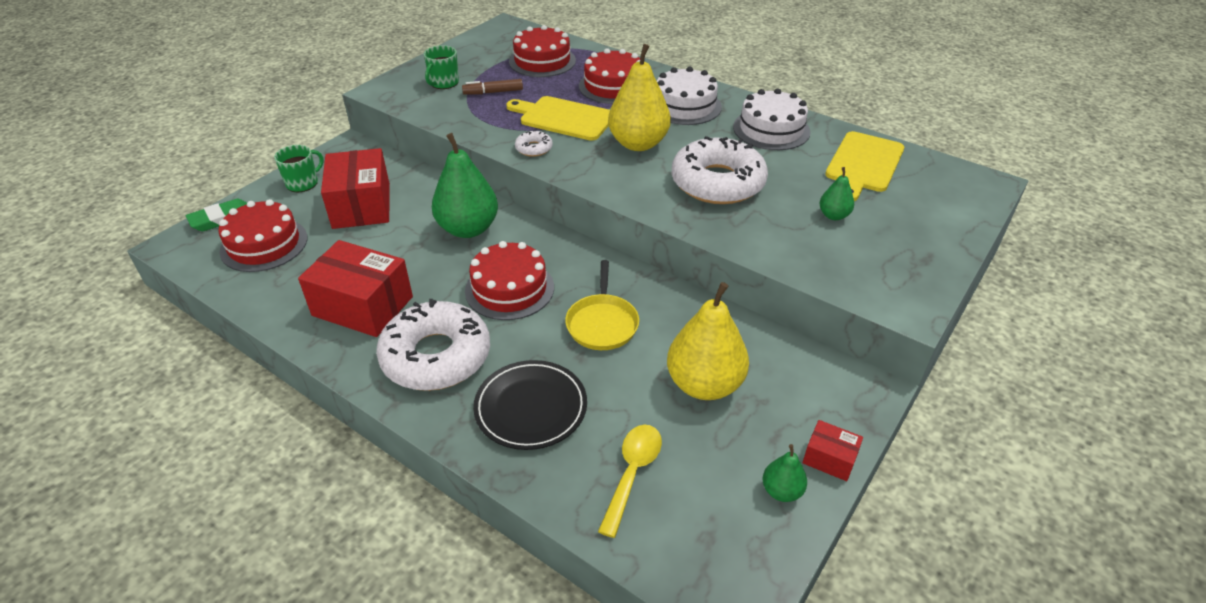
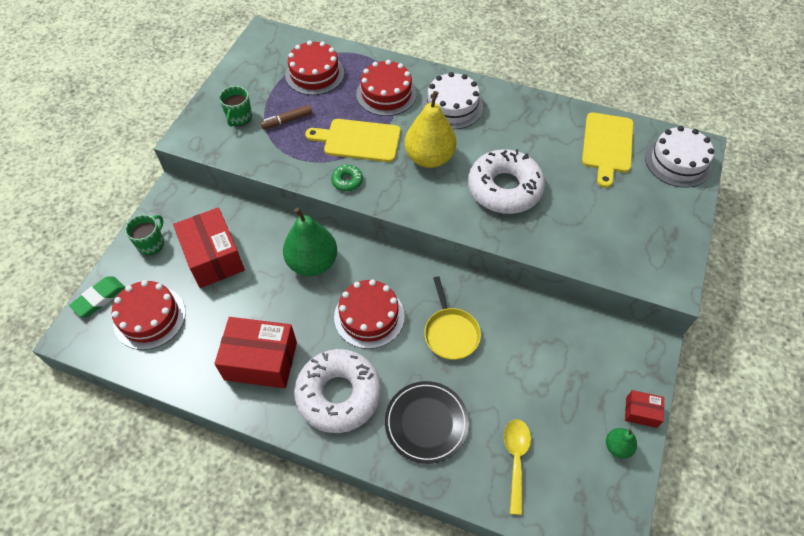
camera: 15 degrees left, 15 degrees up
(534, 148) = (347, 181): white donut -> green donut
(704, 384) = (541, 371): yellow pear -> none
(771, 129) = (528, 120): white cake -> white cake (678, 162)
(833, 215) = (599, 205): green pear -> none

